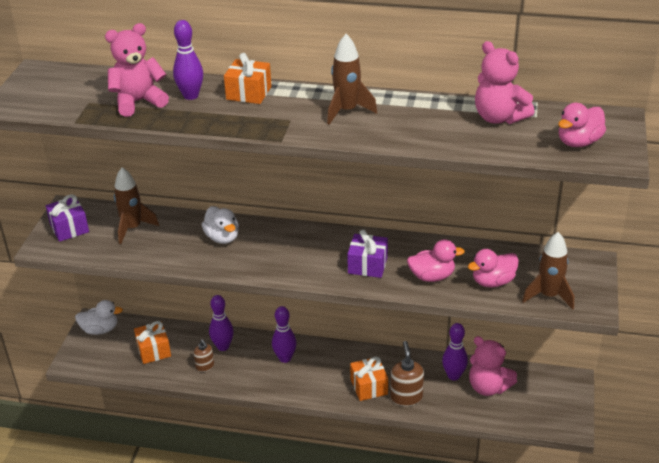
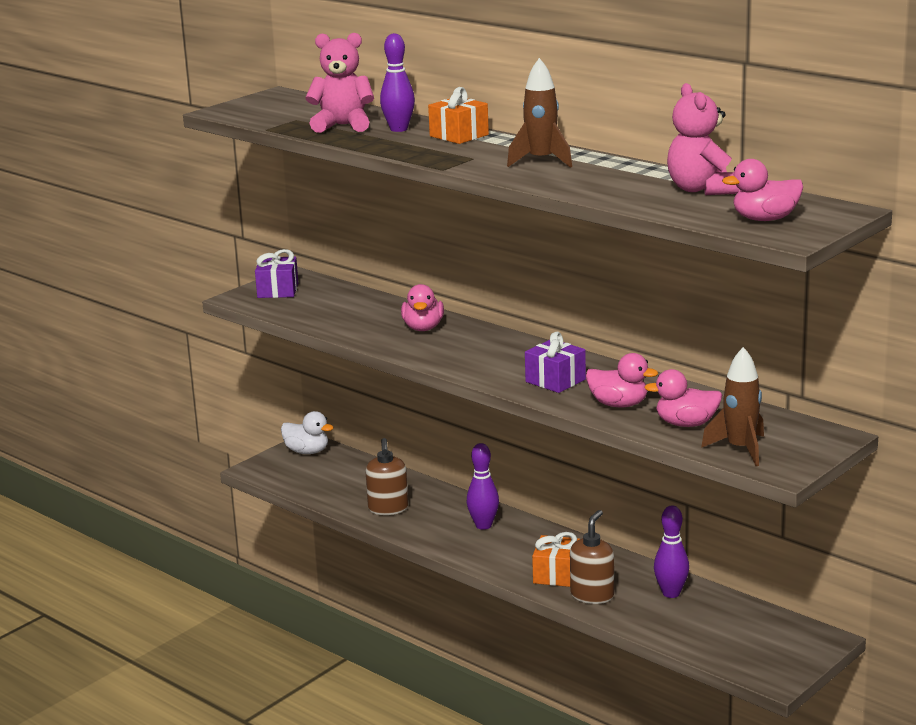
camera: 30 degrees right, 15 degrees down
(133, 228) = (339, 303): brown rocket -> none
(154, 350) = (346, 482): orange gift -> none
(205, 366) = (388, 509): brown soap dispenser -> brown soap dispenser, size x1.61
(222, 237) = (423, 328): white duck -> pink duck
(223, 346) = (423, 498): purple bowling pin -> none
(488, 387) = (704, 615): pink teddy bear -> none

